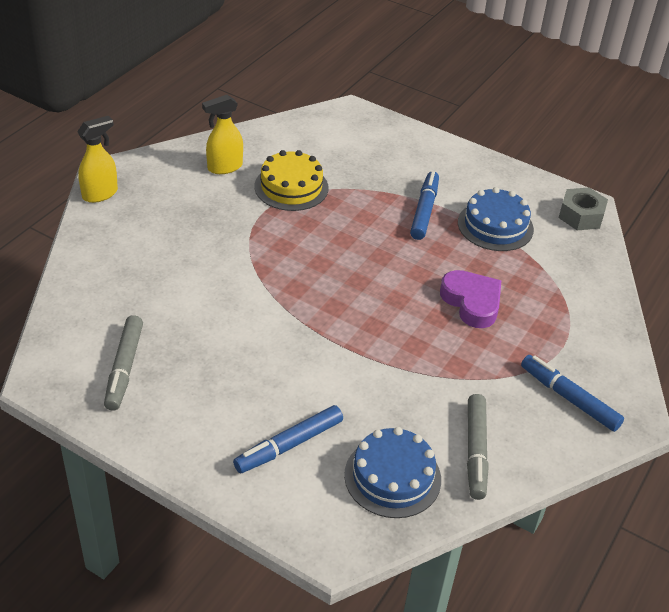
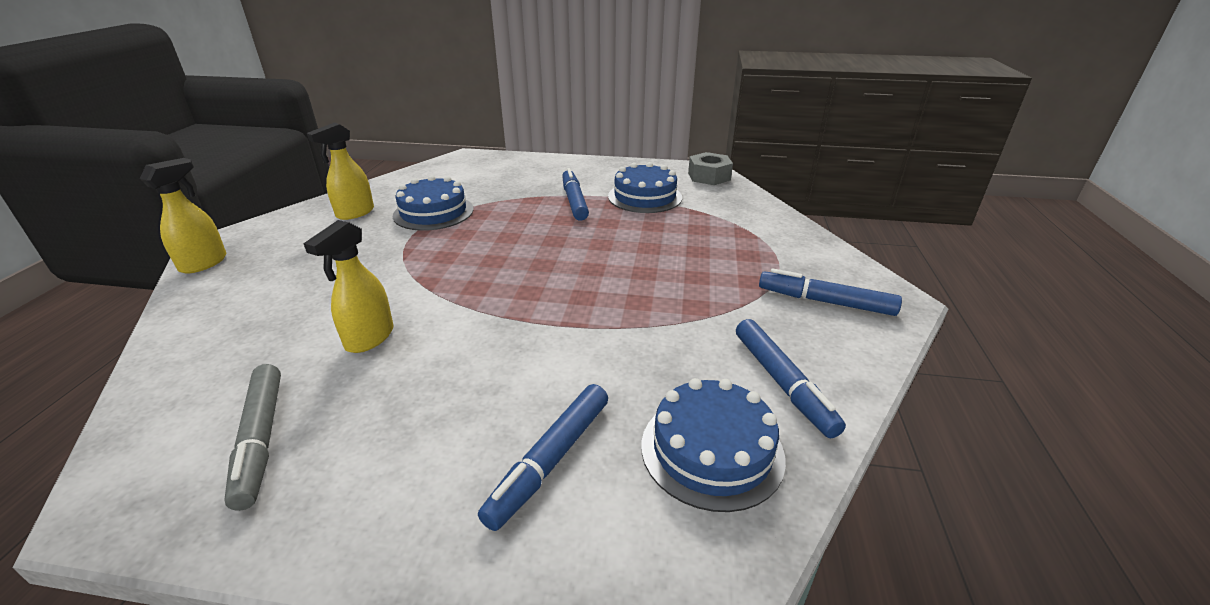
camera: 20 degrees left, 10 degrees down
(204, 311) = (369, 338): none -> yellow spray bottle
(291, 187) = (433, 212): yellow cake -> blue cake
(472, 302) = (667, 252): purple heart -> none
(476, 451) = (782, 383): grey marker -> blue marker

